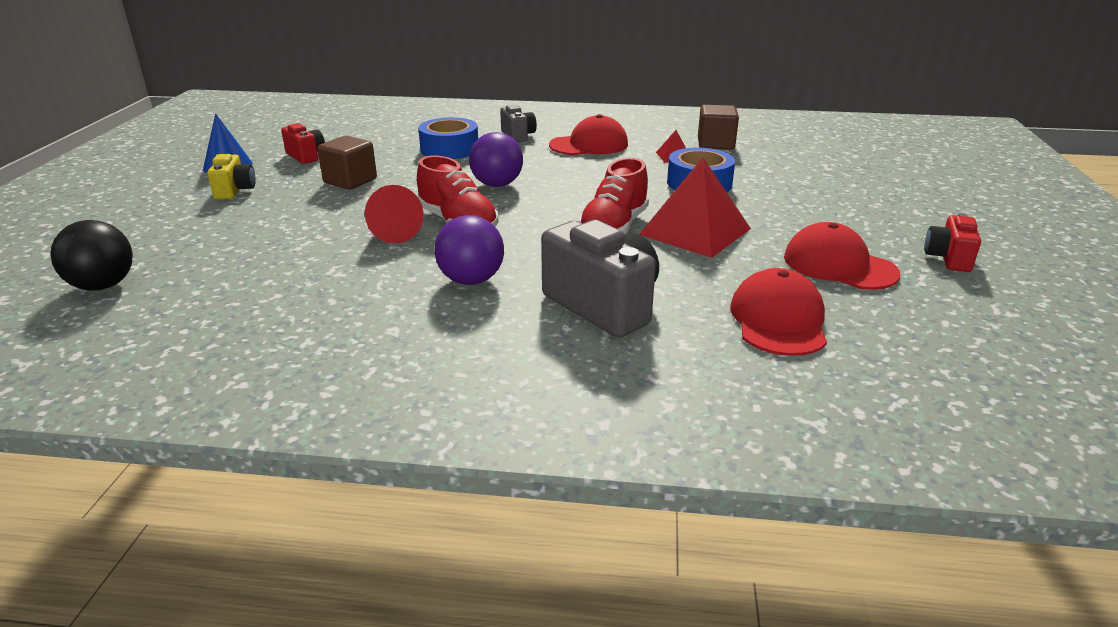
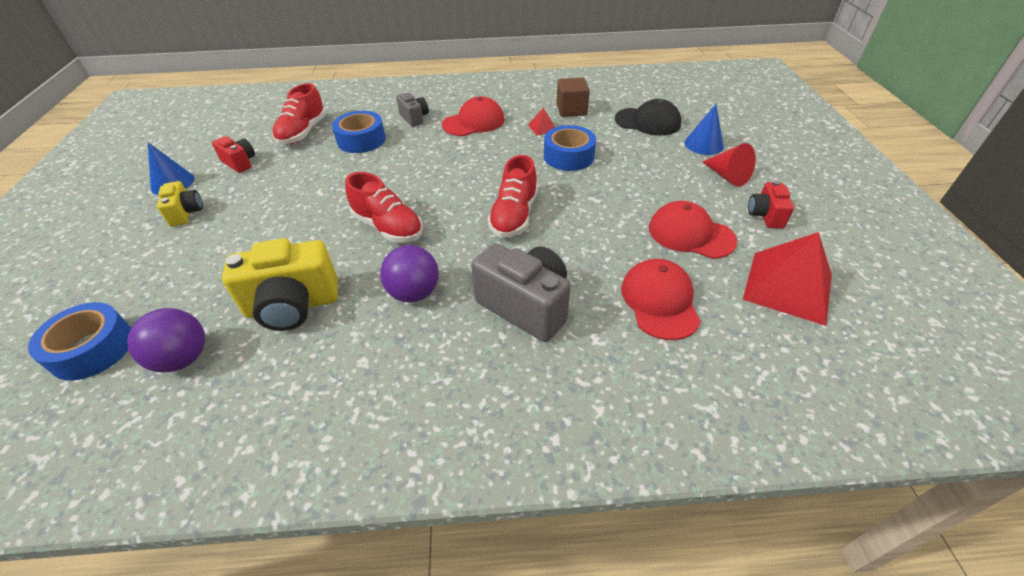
camera: 10 degrees left, 15 degrees up
(103, 286) = (93, 349): black ball -> blue tape
(328, 275) = (293, 306): none -> yellow camera
(350, 181) = (285, 188): brown cube -> none
(384, 138) = (303, 133): none -> red shoe
(394, 232) = (337, 245): red cone -> red cone (727, 176)
(497, 185) = (410, 178): purple ball -> purple ball (183, 358)
(695, 231) = (577, 211): red pyramid -> red pyramid (787, 287)
(813, 162) = (647, 122): none -> black cap
(883, 187) = (704, 144): none -> blue cone

